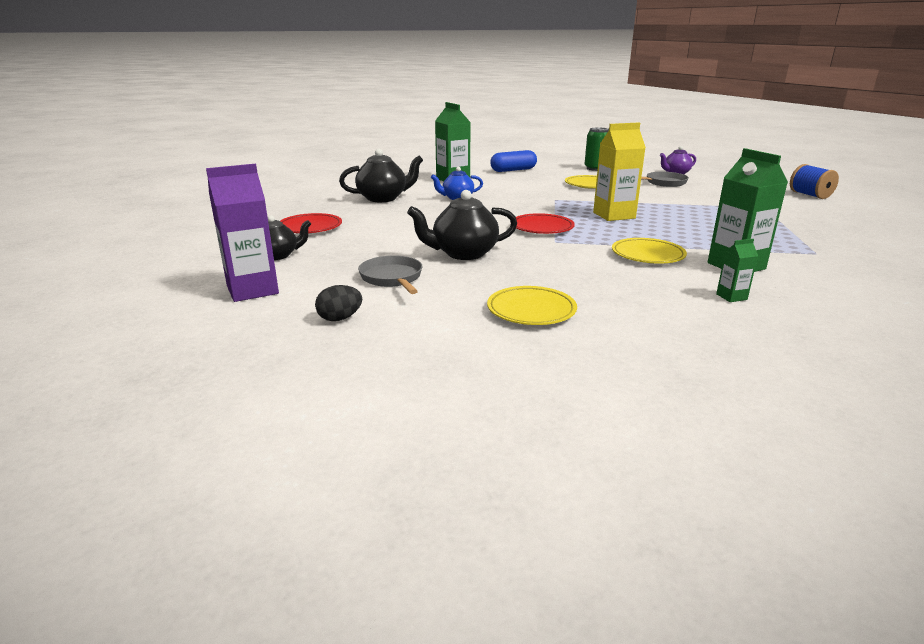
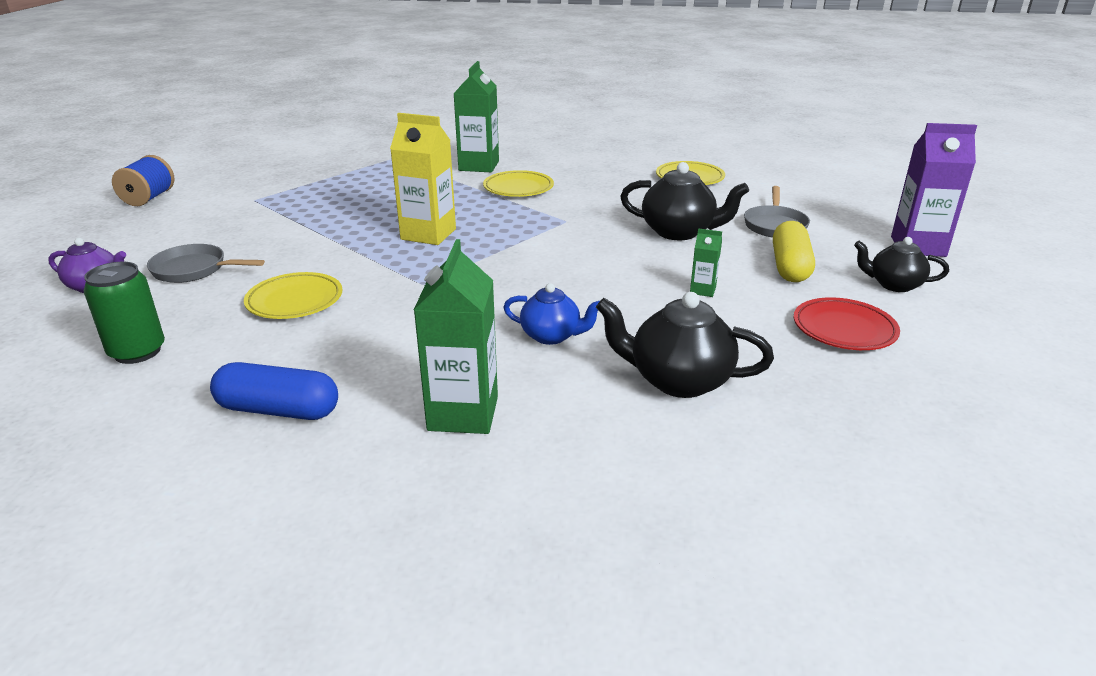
camera: 145 degrees left, 5 degrees up
(340, 318) = (838, 205): black egg -> none
(359, 250) = (790, 266): none -> yellow capsule
(542, 228) = (544, 240): red plate -> none
(731, 297) = (541, 154): green carton -> green carton (702, 290)

